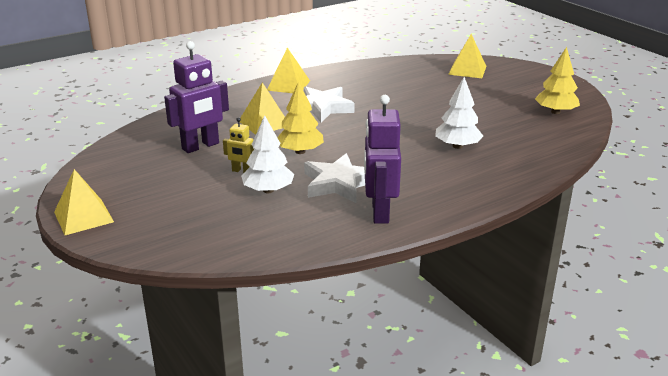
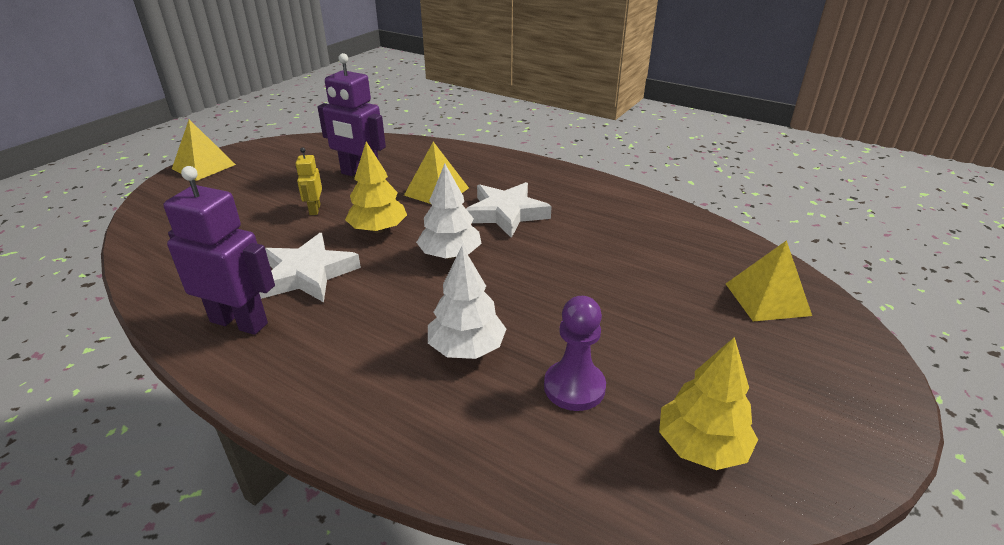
camera: 65 degrees right, 5 degrees up
(268, 190) = (276, 235): white tree -> white tree (450, 255)
(288, 85) = (550, 178): yellow pyramid -> none
(379, 212) = (239, 322): purple robot -> purple robot turned 45 degrees clockwise
(504, 127) = (574, 387): none -> purple pawn

